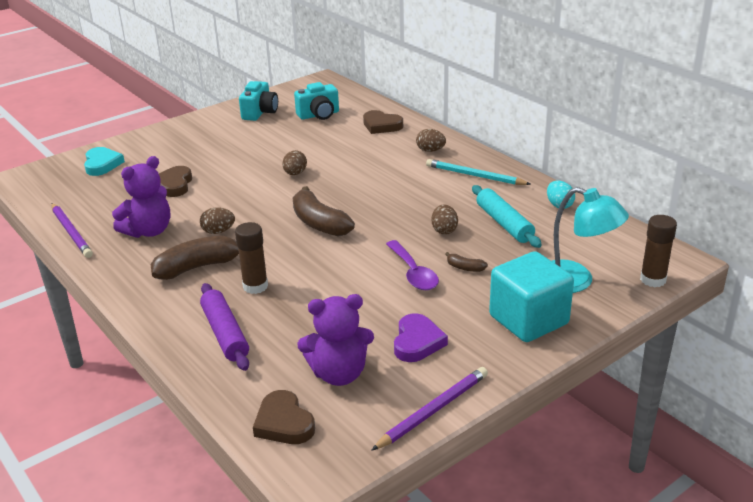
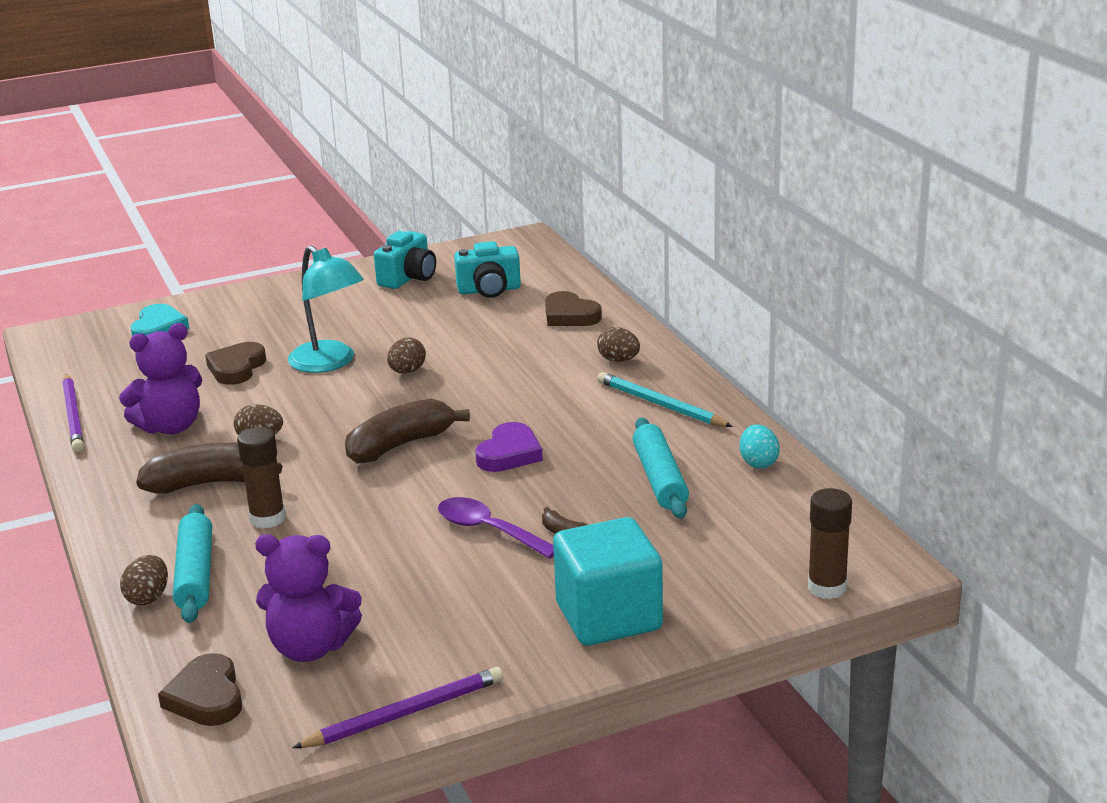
camera: 15 degrees right, 5 degrees down
(225, 334) = (195, 574): purple rolling pin -> turquoise rolling pin
(319, 223) = (400, 445): brown banana -> brown banana turned 75 degrees clockwise
(413, 273) = (488, 530): purple spoon -> purple spoon turned 135 degrees clockwise
(417, 342) = (437, 623): purple heart -> purple heart (509, 453)
(444, 230) = (567, 477): brown egg -> brown egg (148, 597)
(575, 281) = (711, 574): turquoise lamp -> turquoise lamp (329, 363)

